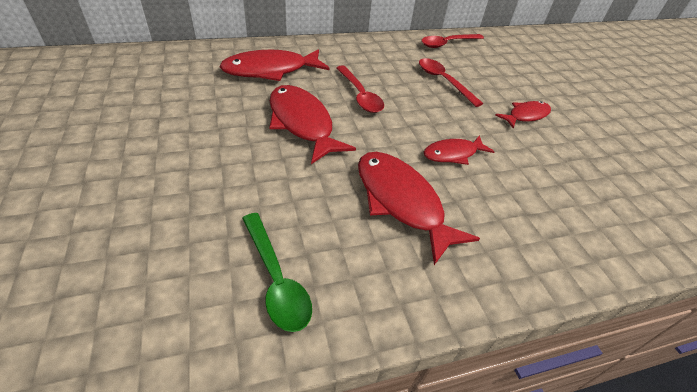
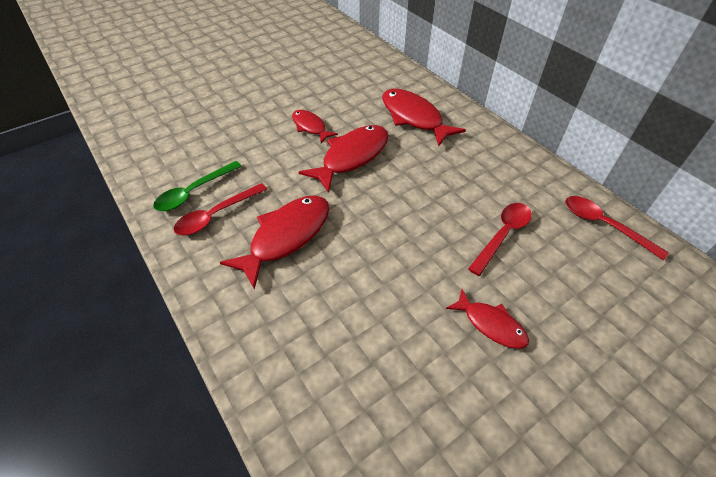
camera: 75 degrees right, 5 degrees up
(360, 95) = (419, 178): red spoon -> red spoon (216, 215)
(453, 154) = (369, 262): red fish -> red fish (310, 127)

